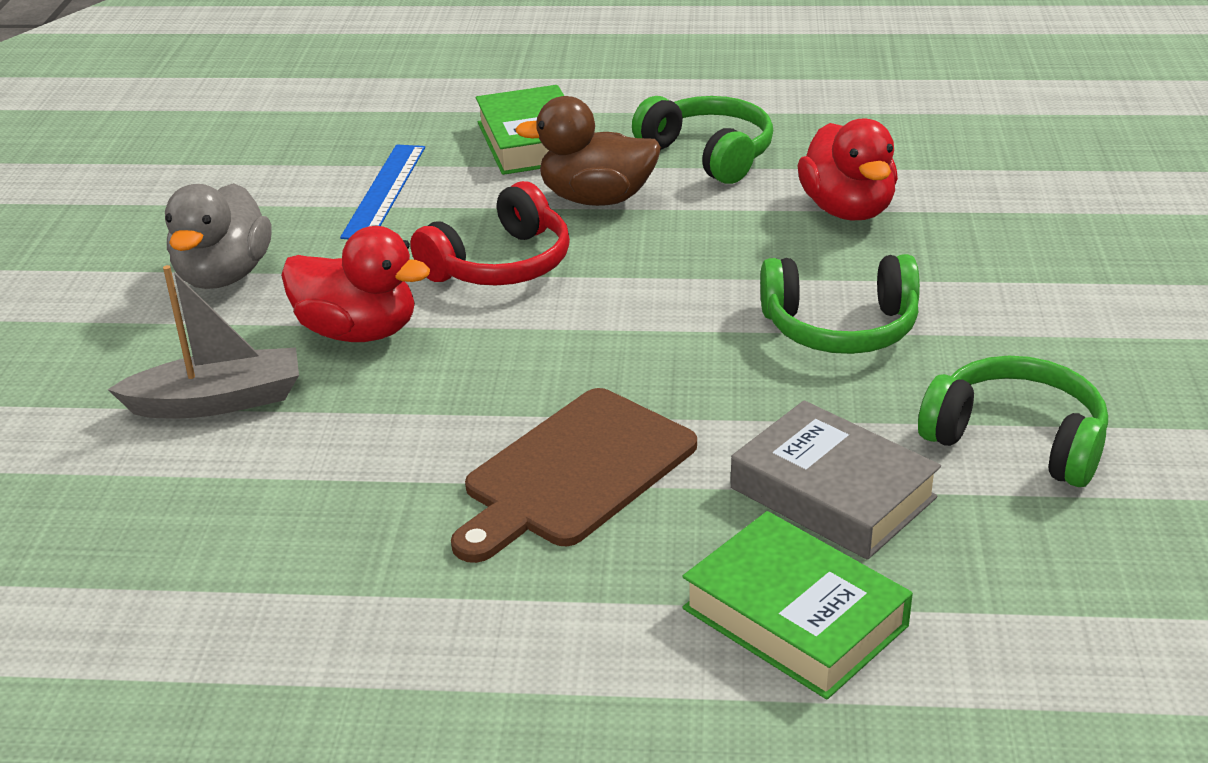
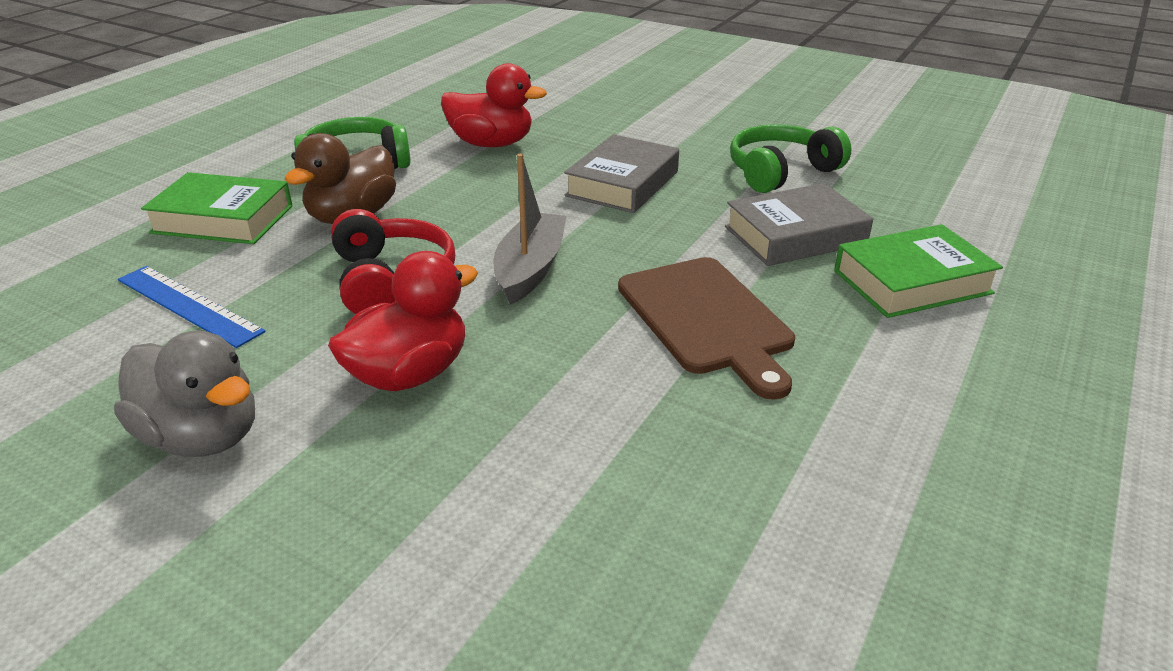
camera: 65 degrees left, 0 degrees up
(218, 401) = (436, 489): grey boat -> grey boat (530, 269)
(840, 327) = (622, 184): green headphones -> grey book

